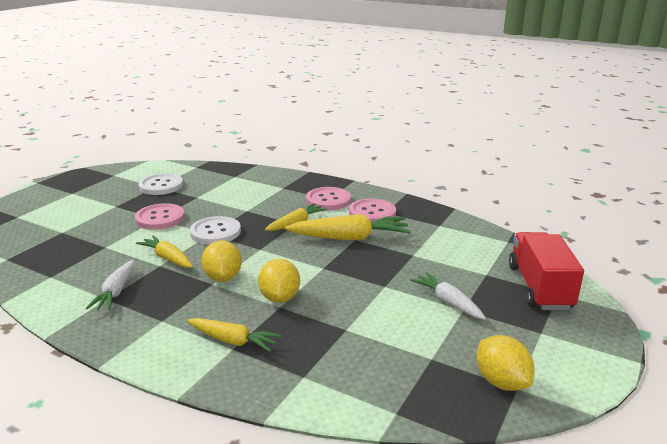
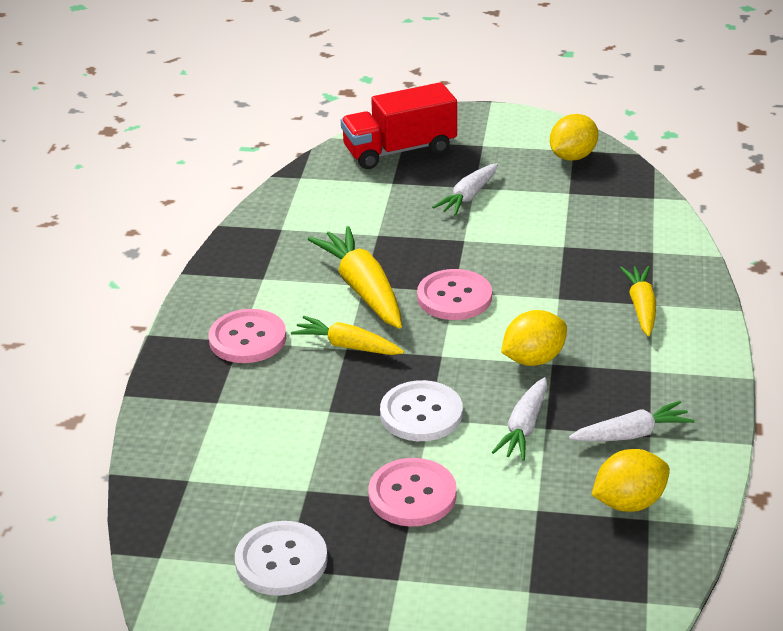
camera: 110 degrees left, 10 degrees up
(167, 258) = (524, 427): yellow carrot -> white carrot
(280, 298) = (542, 302): yellow lemon -> yellow lemon (629, 502)
(372, 213) = (273, 288): pink button -> pink button (454, 297)

